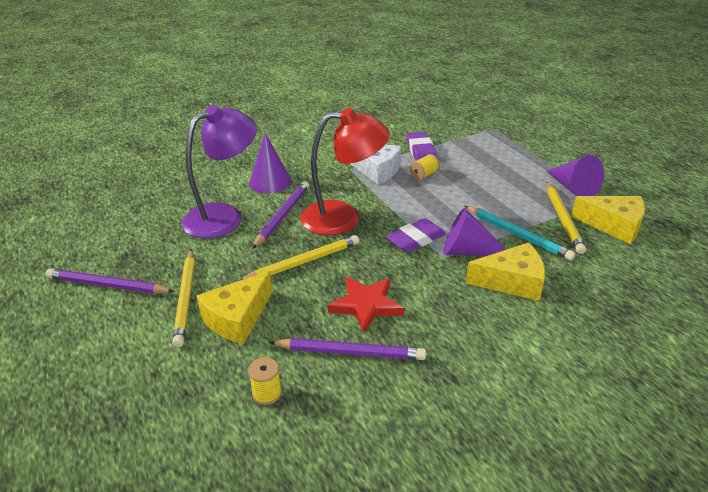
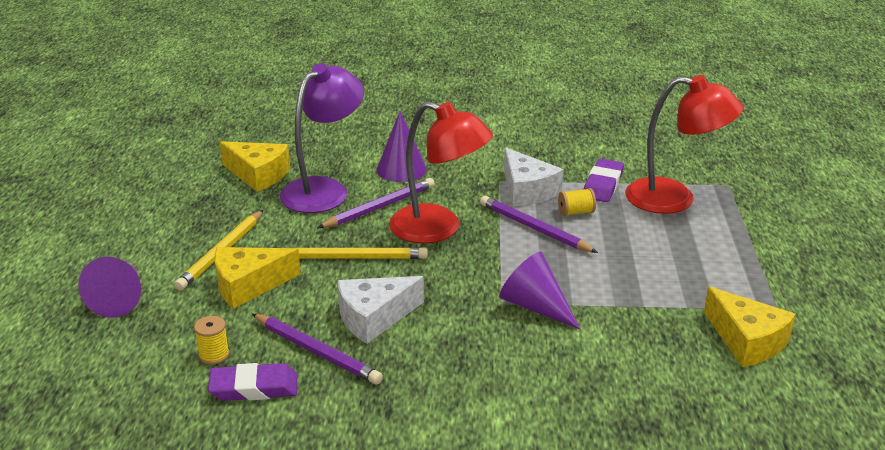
camera: 30 degrees right, 5 degrees down
(107, 285) = (169, 218): purple pencil -> purple pencil (534, 228)
(224, 216) = (324, 190): purple lamp -> purple lamp turned 45 degrees counterclockwise
(366, 305) = (374, 317): red star -> white cheese
(415, 239) = (491, 275): purple eraser -> purple eraser (254, 388)
(474, 147) = (674, 199): none -> red lamp
(511, 282) = (548, 352): yellow cheese -> yellow cheese (258, 174)
(518, 235) = (612, 310): turquoise pencil -> none
(563, 219) = (689, 312): yellow pencil -> none
(573, 188) = (747, 284): purple cone -> purple cone (120, 298)

